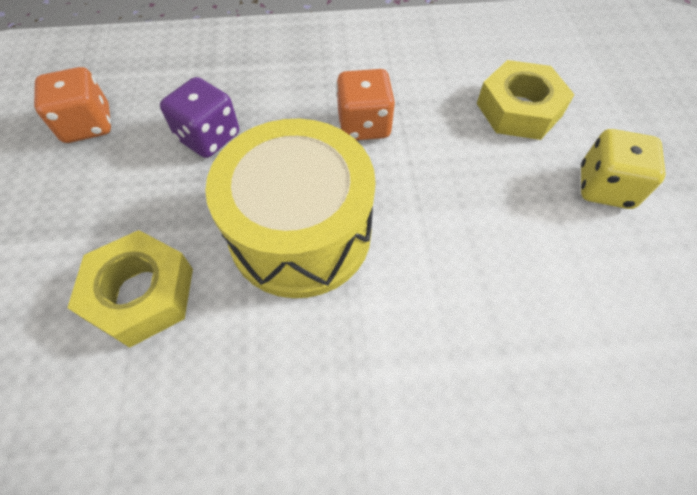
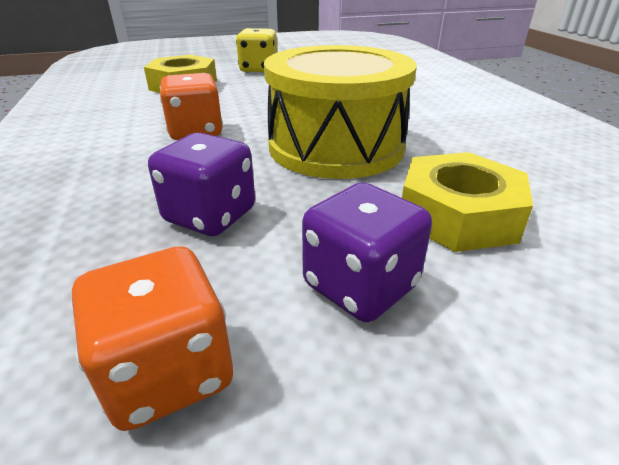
camera: 100 degrees left, 25 degrees down
(99, 206) = (360, 286): none -> purple dice

